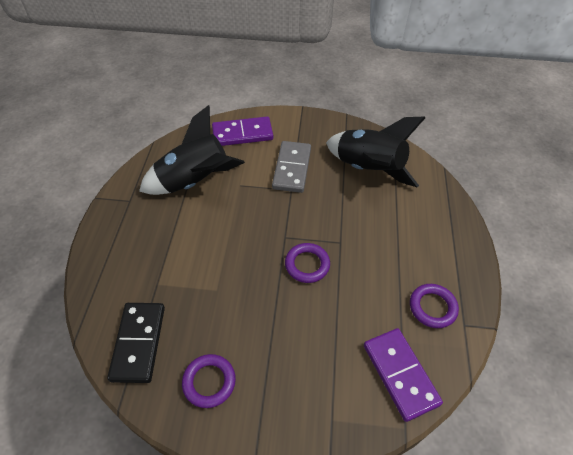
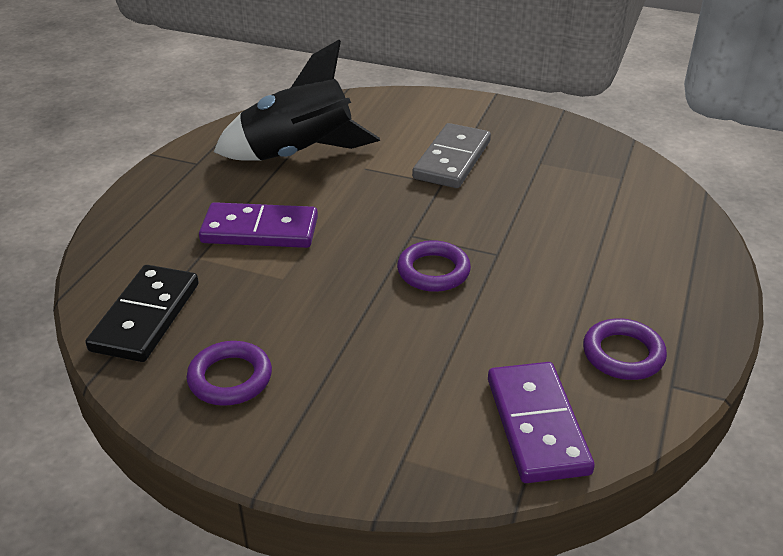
camera: 15 degrees right, 15 degrees down
(242, 134) = (391, 112): purple domino -> purple domino (260, 230)
(368, 169) = (575, 176): black rocket -> none

